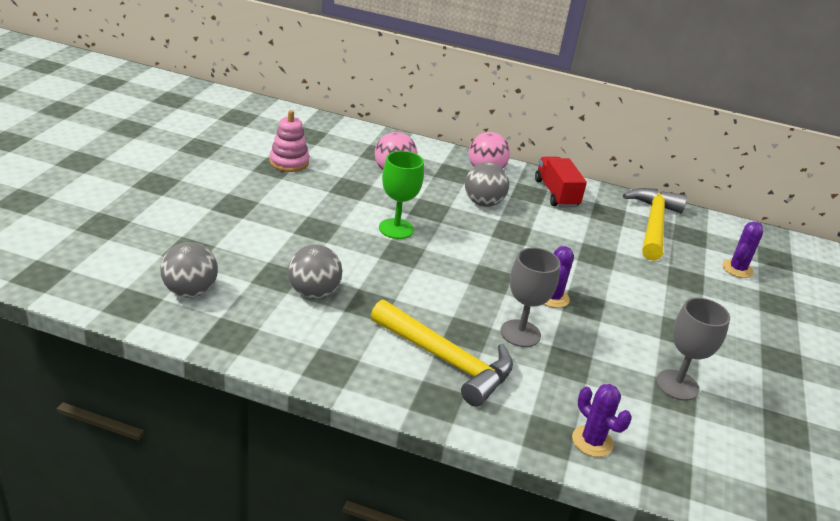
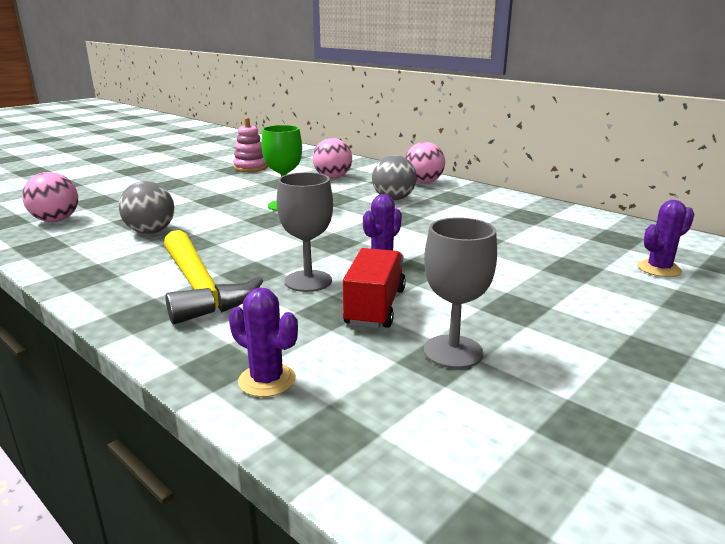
camera: 30 degrees right, 10 degrees down
(190, 291) = (56, 220): grey ball -> pink ball
(556, 194) = (481, 199): red truck -> red truck (375, 307)
(592, 441) = (267, 380): purple cactus -> purple cactus turned 45 degrees counterclockwise
(653, 224) = (575, 227): yellow hammer -> none

